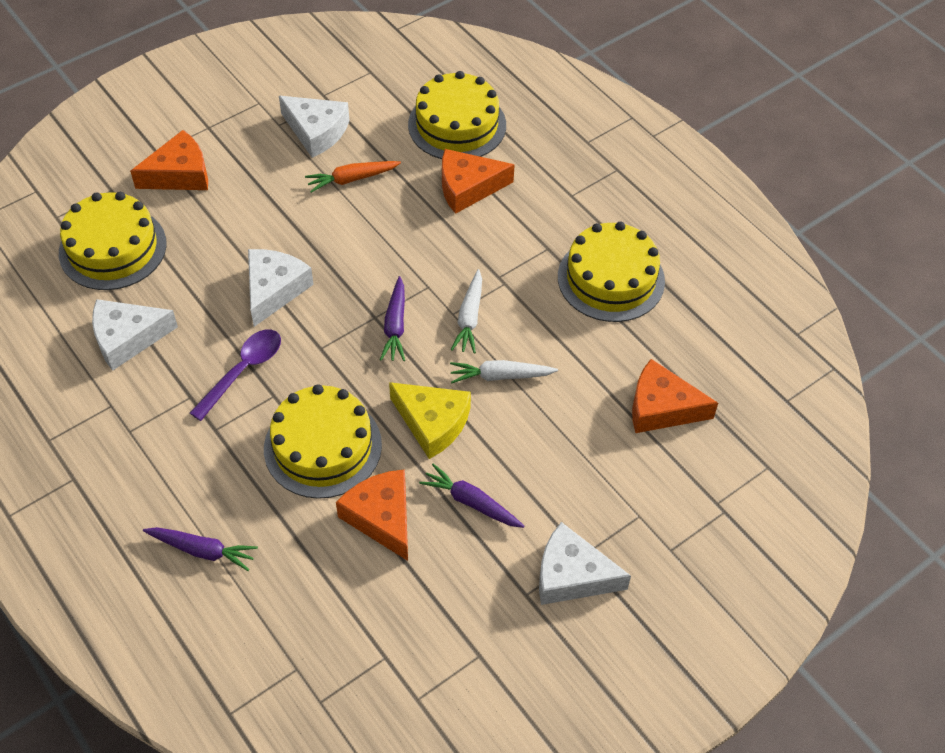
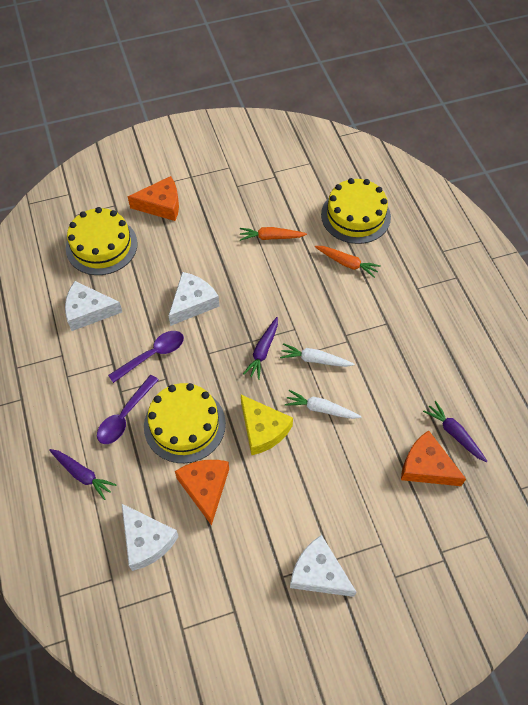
camera: 20 degrees right, 5 degrees up
(234, 459) = (125, 416): none -> purple spoon
(316, 131) = (259, 197): white cheese -> white cheese (146, 541)
(468, 187) = (347, 263): orange cheese -> orange carrot
(469, 318) = (315, 360): white carrot -> white carrot turned 75 degrees clockwise
(471, 502) = (268, 496): purple carrot -> purple carrot (454, 434)
(611, 279) = (423, 358): yellow cake -> none

